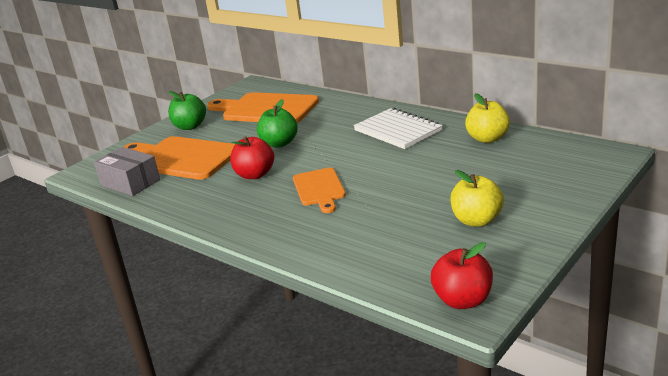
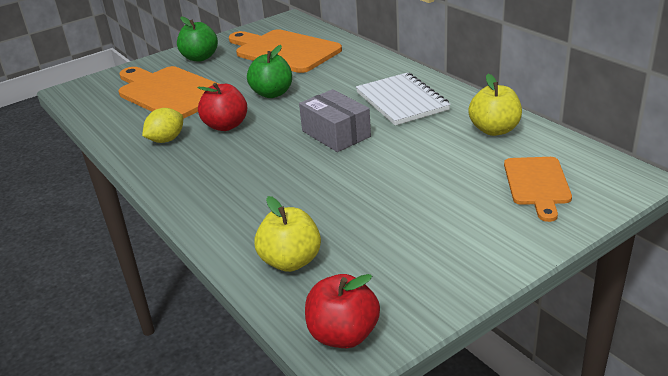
camera: 15 degrees right, 5 degrees up
(130, 183) = (106, 111): grey box -> grey box (336, 134)
(207, 195) = (166, 140): none -> yellow lemon
(319, 189) = (278, 156): orange cutting board -> orange cutting board (537, 184)
(477, 220) = (420, 233): yellow apple -> yellow apple (291, 261)

